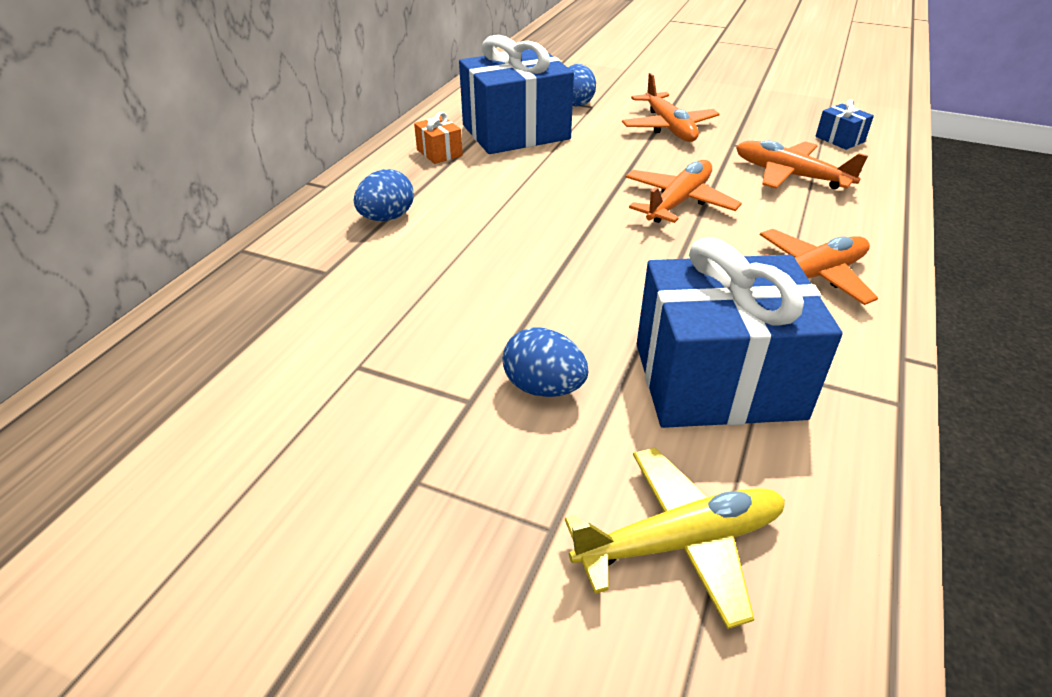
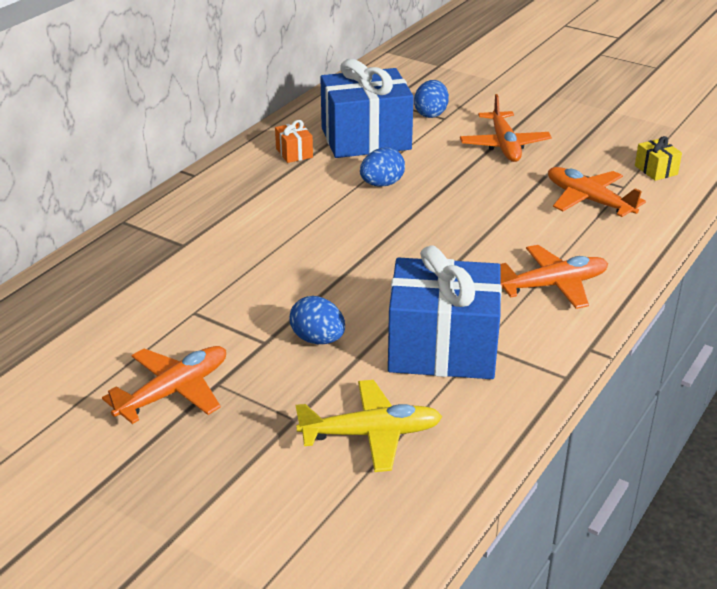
camera: 10 degrees right, 5 degrees down
(387, 218) = (237, 206): blue egg -> blue egg (382, 184)
(678, 202) = (479, 215): orange plane -> orange plane (174, 392)
(840, 139) = (656, 170): blue gift -> yellow gift

